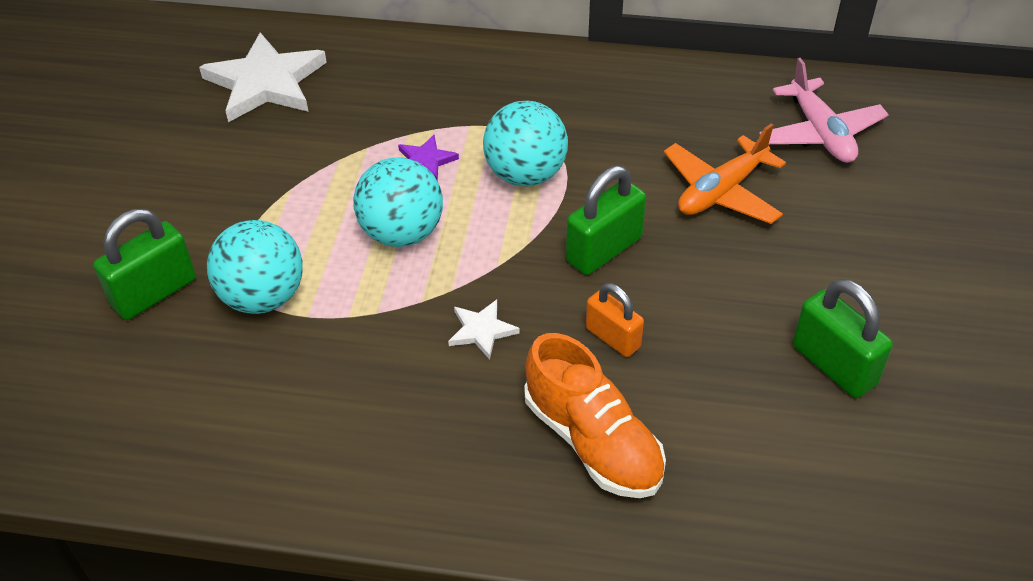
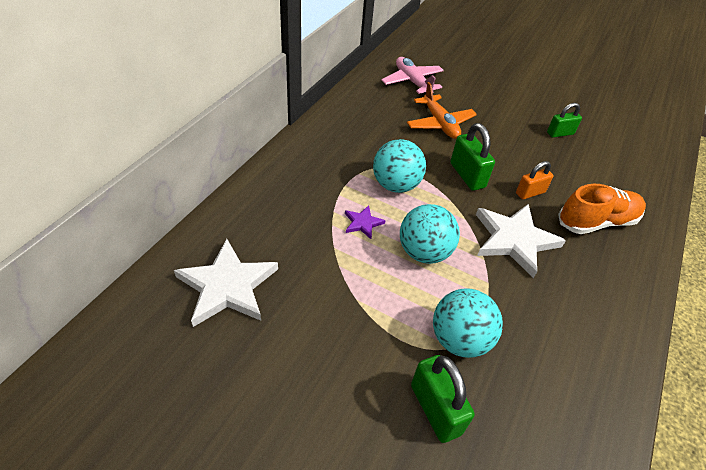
camera: 75 degrees left, 0 degrees up
(481, 330) = (514, 240): white star -> white star, size x2.14
(820, 133) = (412, 82): pink plane -> pink plane turned 120 degrees counterclockwise
(833, 365) = (560, 133): green padlock -> green padlock, size x0.66

